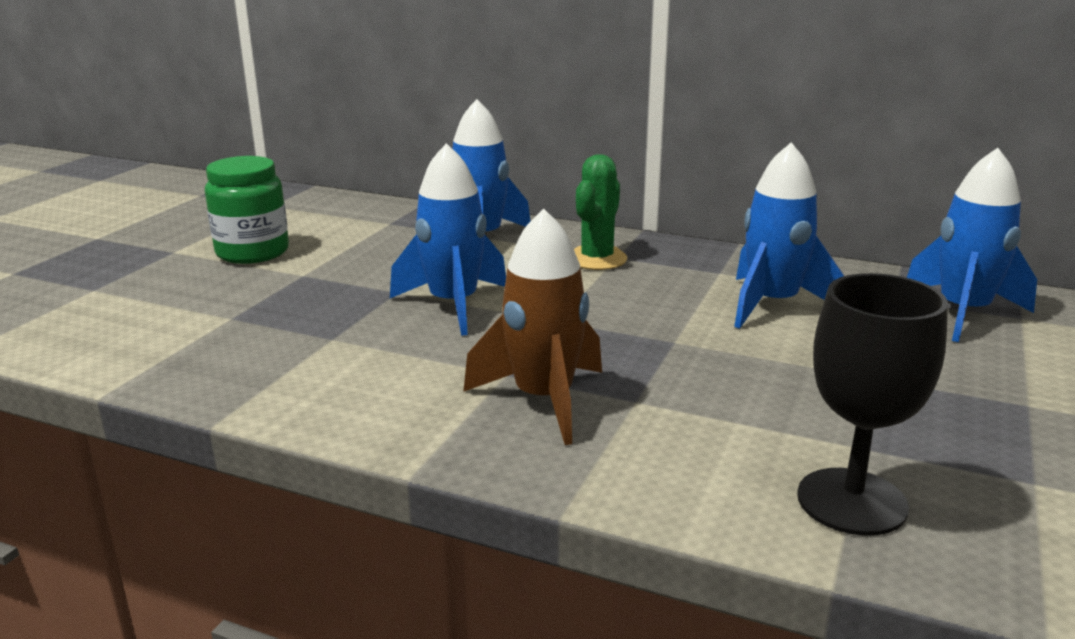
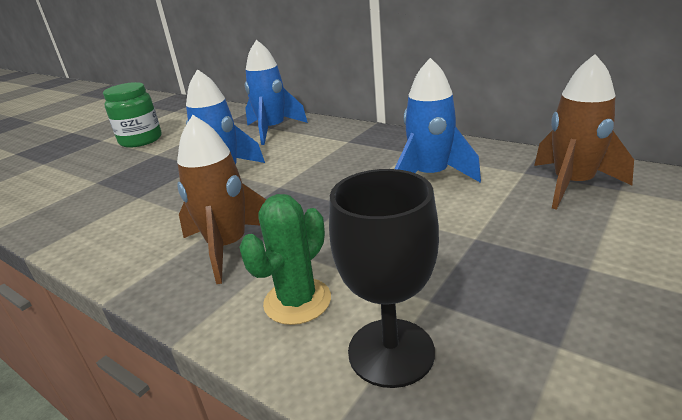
camera: 15 degrees right, 5 degrees up
(597, 259) = (333, 143): green cactus -> green cactus (297, 301)
(963, 313) = (572, 185): blue rocket -> brown rocket

